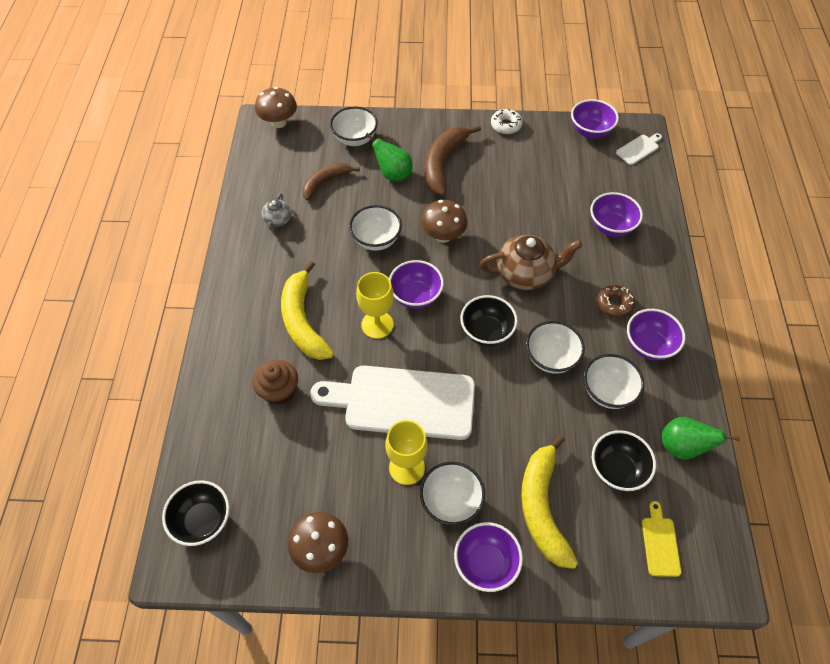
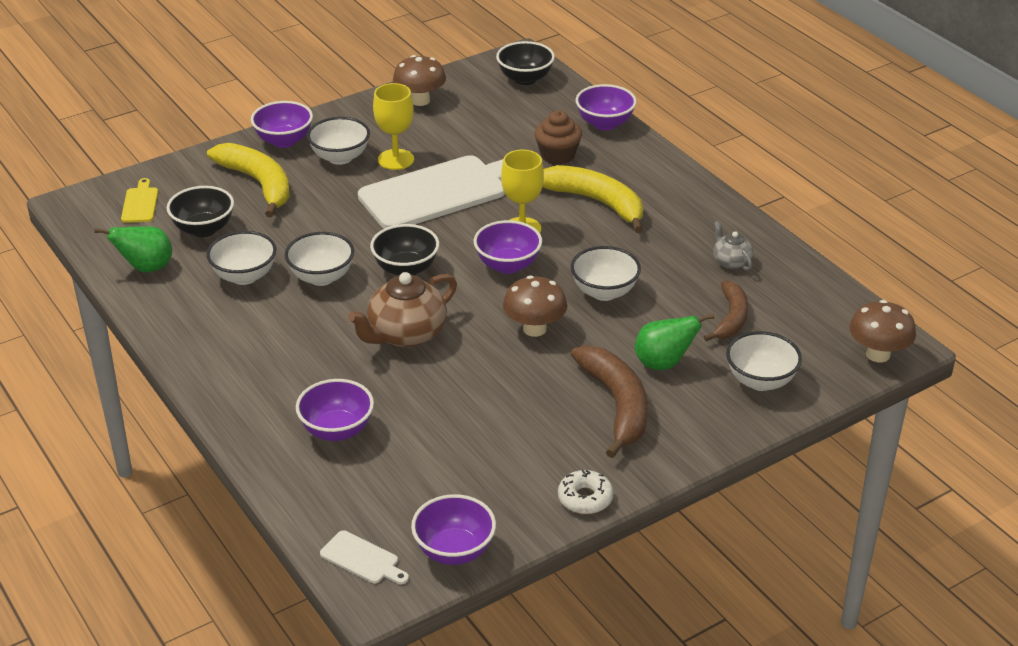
camera: 145 degrees right, 20 degrees down
(614, 304) = (281, 350): brown donut -> none
(638, 149) = (362, 559): white cutting board -> white cutting board turned 75 degrees counterclockwise
(648, 345) = (220, 330): purple bowl -> purple bowl (605, 124)
(660, 543) = (140, 203): yellow cutting board -> yellow cutting board turned 150 degrees counterclockwise

